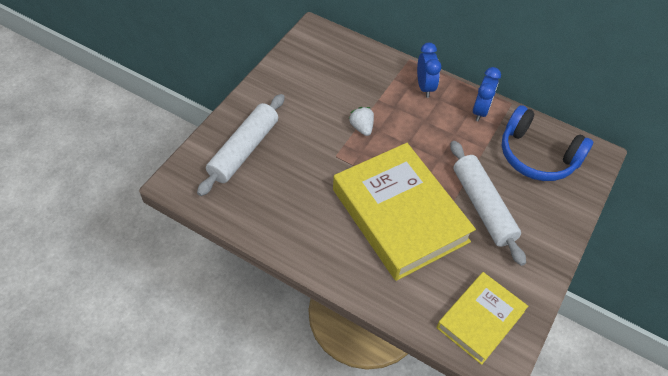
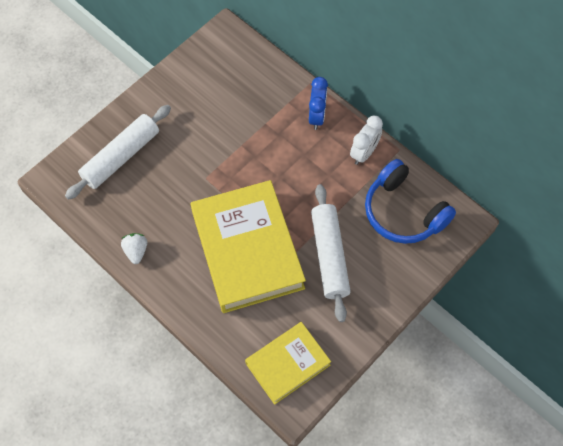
camera: 15 degrees right, 10 degrees up
(361, 127) = (239, 152): white strawberry -> white strawberry (136, 251)
(480, 111) = (364, 153): blue clock -> white clock

